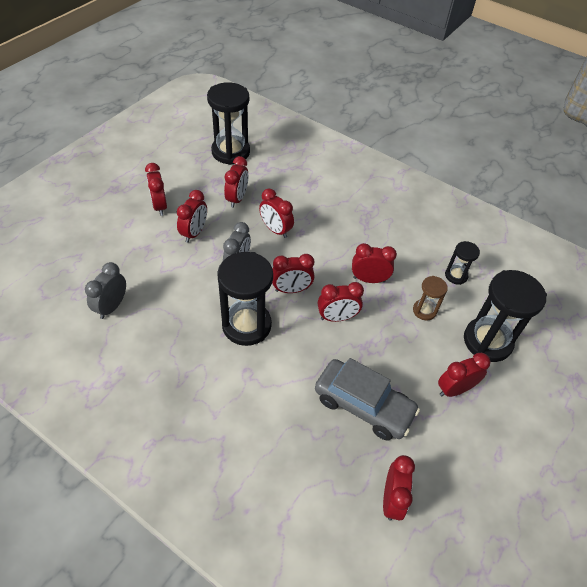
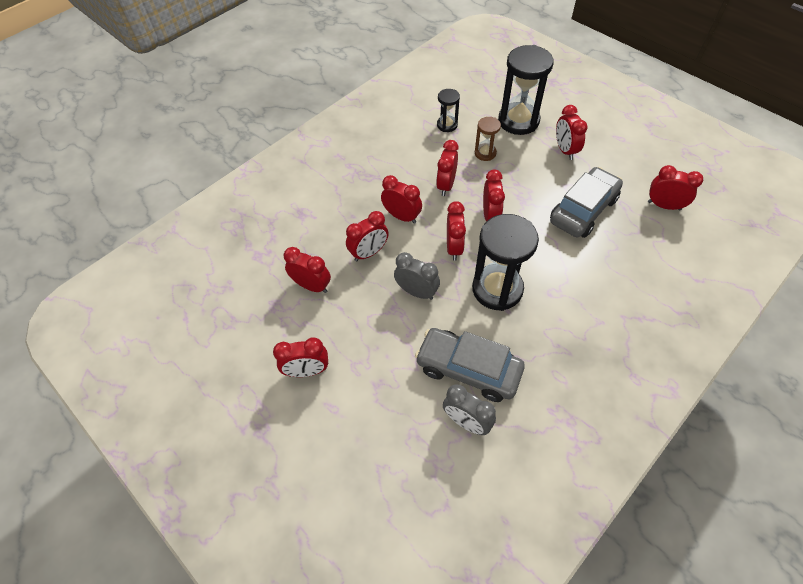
camera: 75 degrees left, 5 degrees up
(160, 306) = (468, 369): none -> grey car
(194, 233) = (361, 332): red clock -> red clock (402, 216)
(230, 152) = (224, 287): black hourglass -> none

